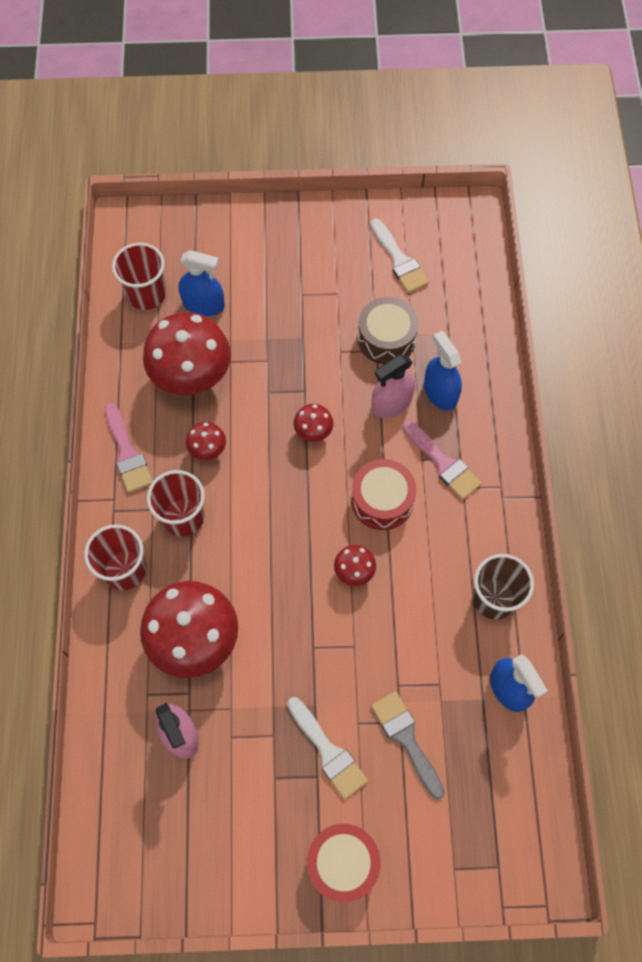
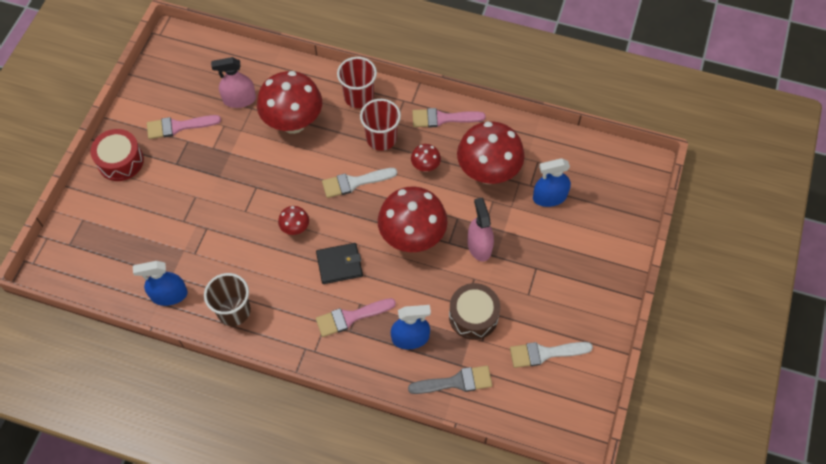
camera: 110 degrees right, 5 degrees down
(147, 294) = (571, 162): red cup -> none
(203, 304) = (549, 197): blue spray bottle -> blue spray bottle turned 45 degrees clockwise
(255, 804) = (178, 126): none -> pink brush
(313, 432) = (412, 237): red mushroom -> red mushroom, size x2.20
(328, 751) = (187, 174): white brush -> white brush (354, 182)
(382, 500) = (339, 264): red drum -> black wallet
(391, 403) = (415, 299): pink spray bottle -> pink spray bottle (479, 246)
(406, 739) = (171, 220): grey brush -> grey brush (456, 382)

